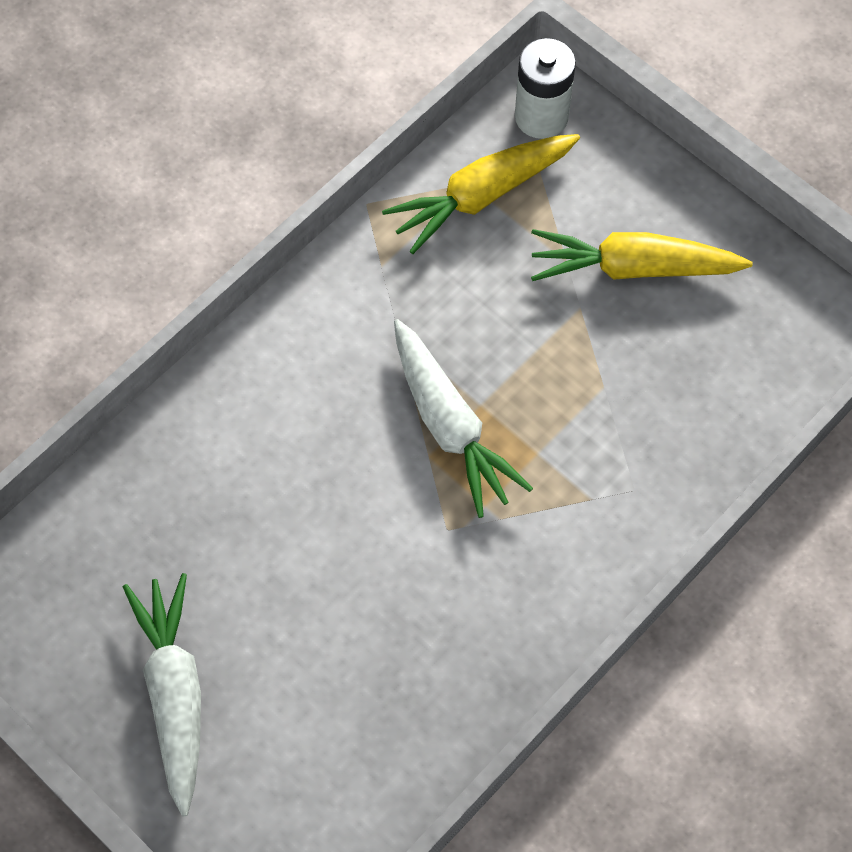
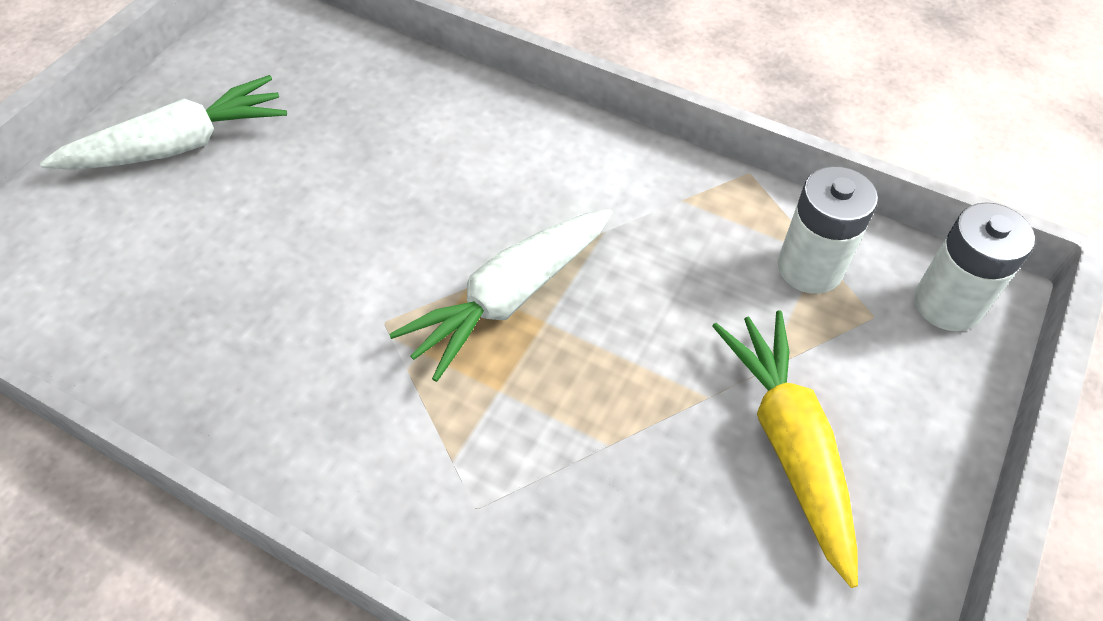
camera: 75 degrees right, 10 degrees down
(481, 196) = (810, 268): yellow carrot -> white battery

